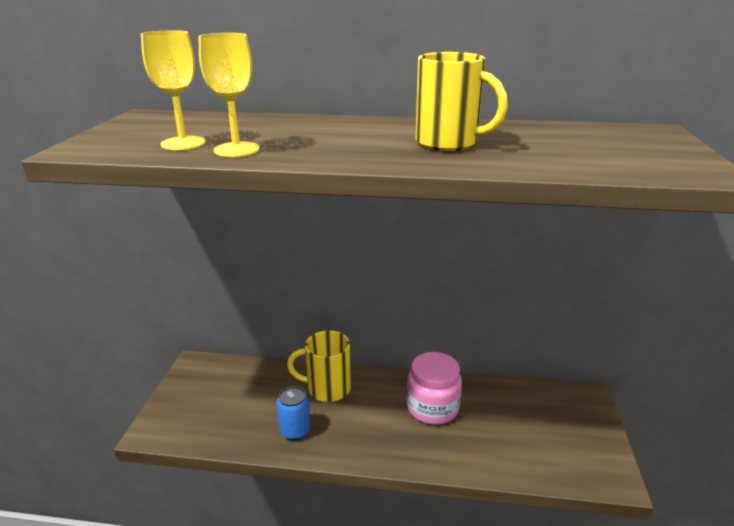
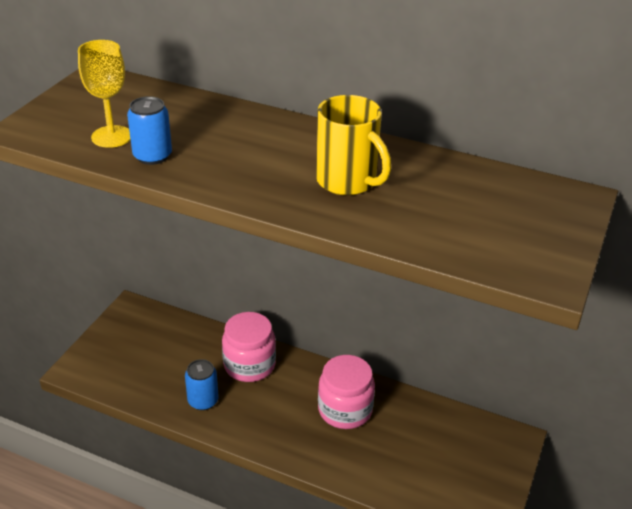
camera: 15 degrees right, 10 degrees up
(236, 149) = (152, 156): yellow goblet -> blue can
(327, 388) = (249, 365): yellow mug -> pink jar

